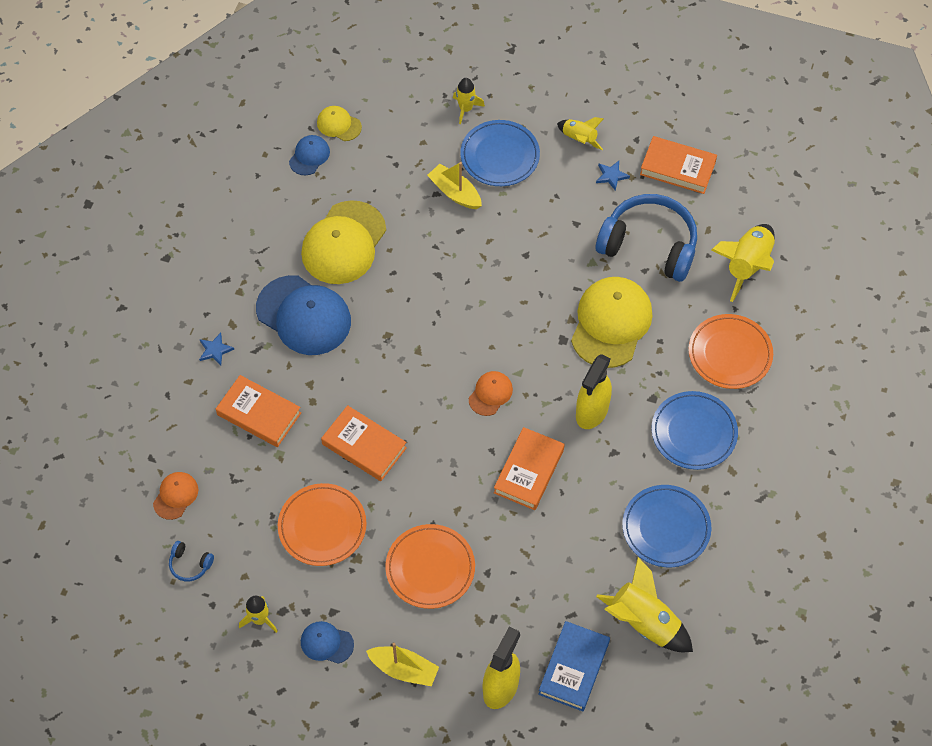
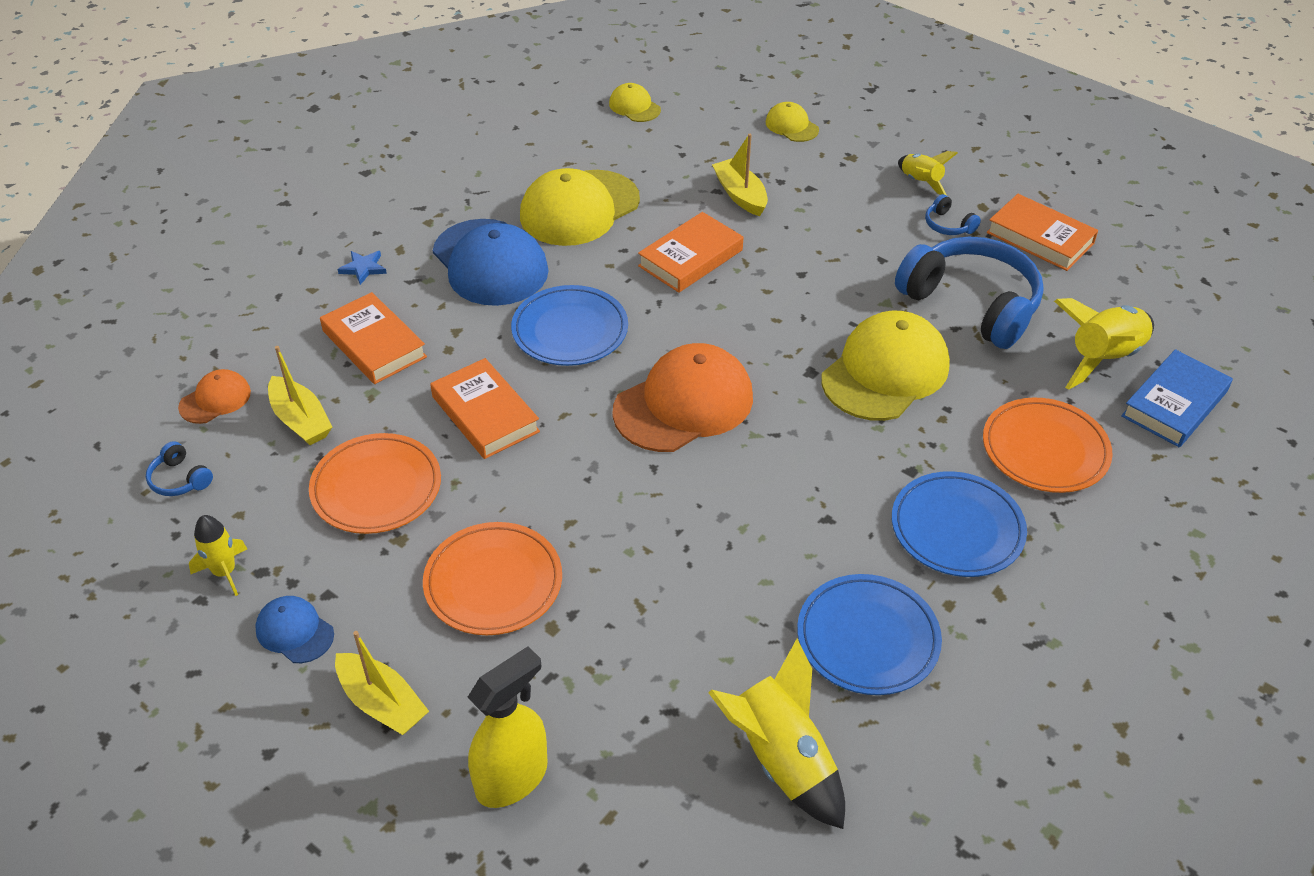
camera: 20 degrees right, 15 degrees down
(243, 492) = (300, 420): none -> yellow boat
(309, 156) = (584, 125): blue cap -> none
(465, 109) = (791, 126): yellow rocket -> yellow cap
(490, 394) = (684, 404): orange cap -> orange cap, size x2.04
(500, 156) = (813, 175): blue plate -> blue plate (570, 330)
(529, 471) = (693, 506): orange book -> orange book (690, 258)
(574, 668) = (639, 789): blue book -> blue book (1174, 404)
(592, 412) = (815, 462): yellow spray bottle -> none
(611, 176) = (948, 225): blue star -> blue headphones

